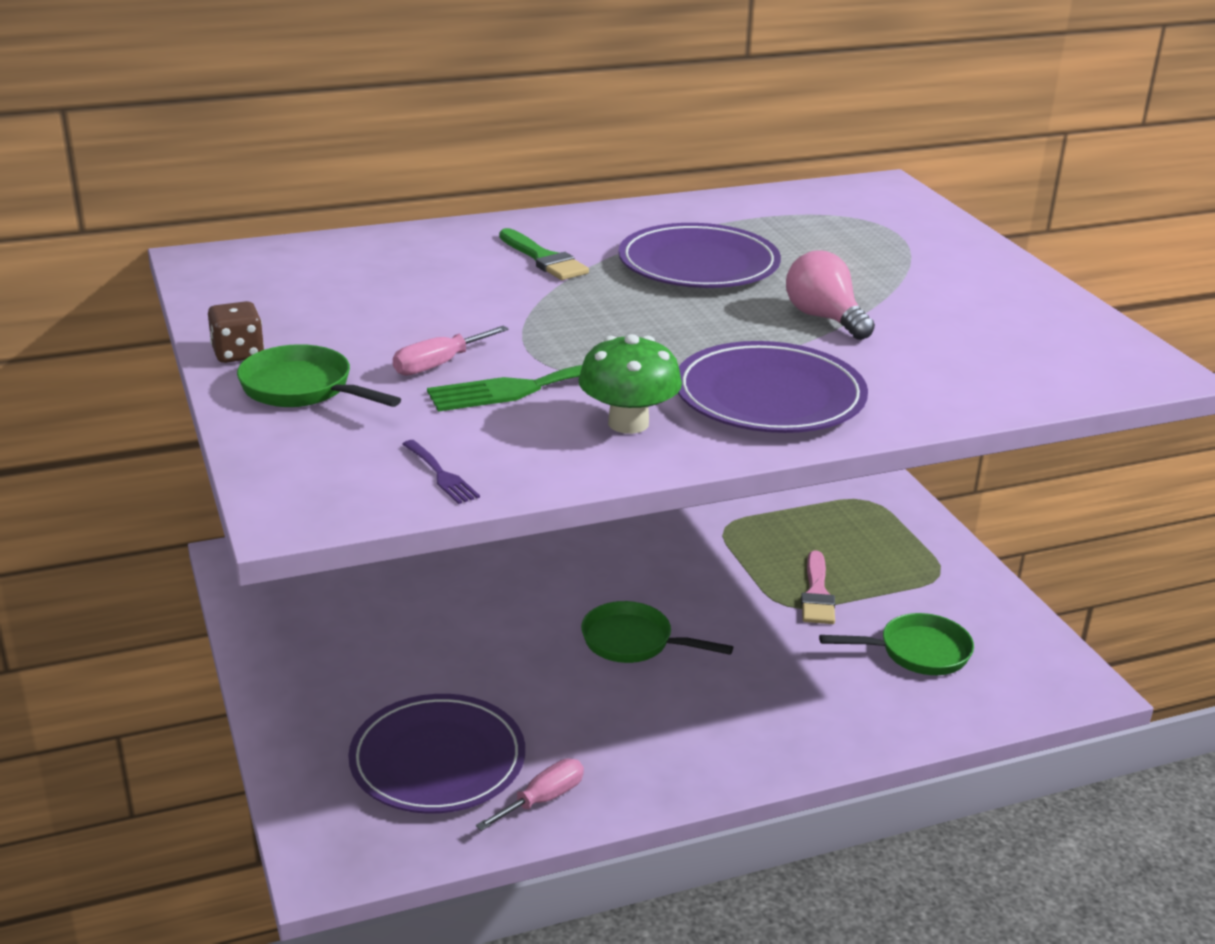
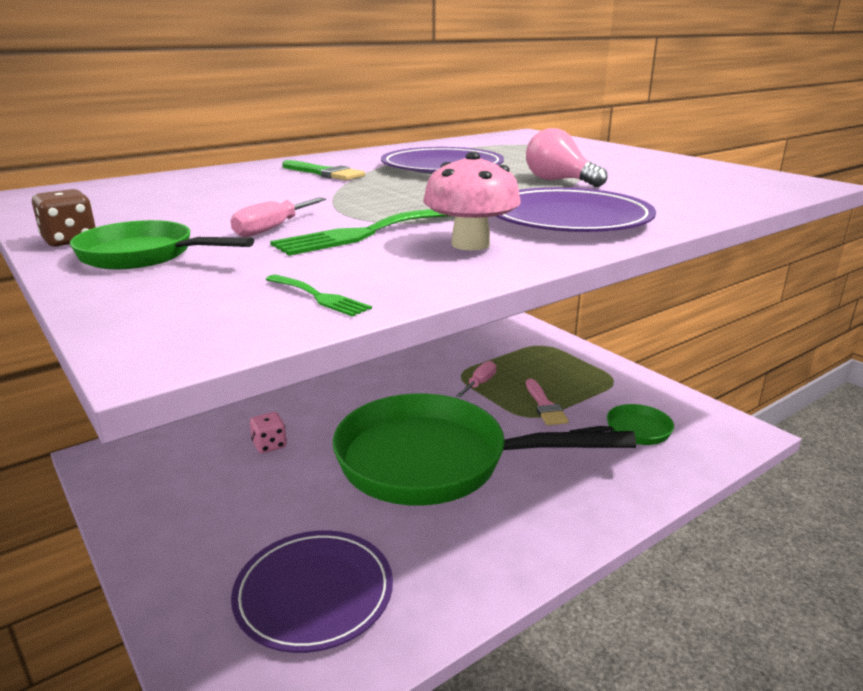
camera: 15 degrees left, 5 degrees down
(439, 581) = (269, 445): none -> pink dice
(441, 475) = (319, 297): purple fork -> green fork
(542, 799) = (419, 609): pink screwdriver -> pink screwdriver (480, 383)
(628, 423) = (470, 244): green mushroom -> pink mushroom
(634, 642) = (435, 462): green pan -> green pan, size x2.42

